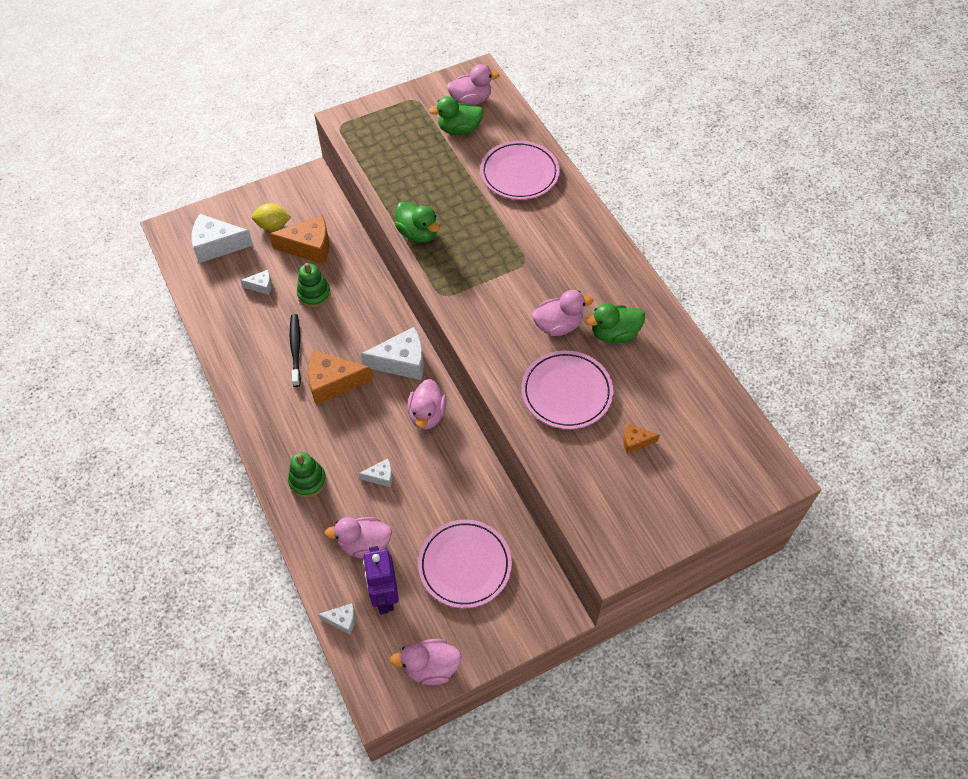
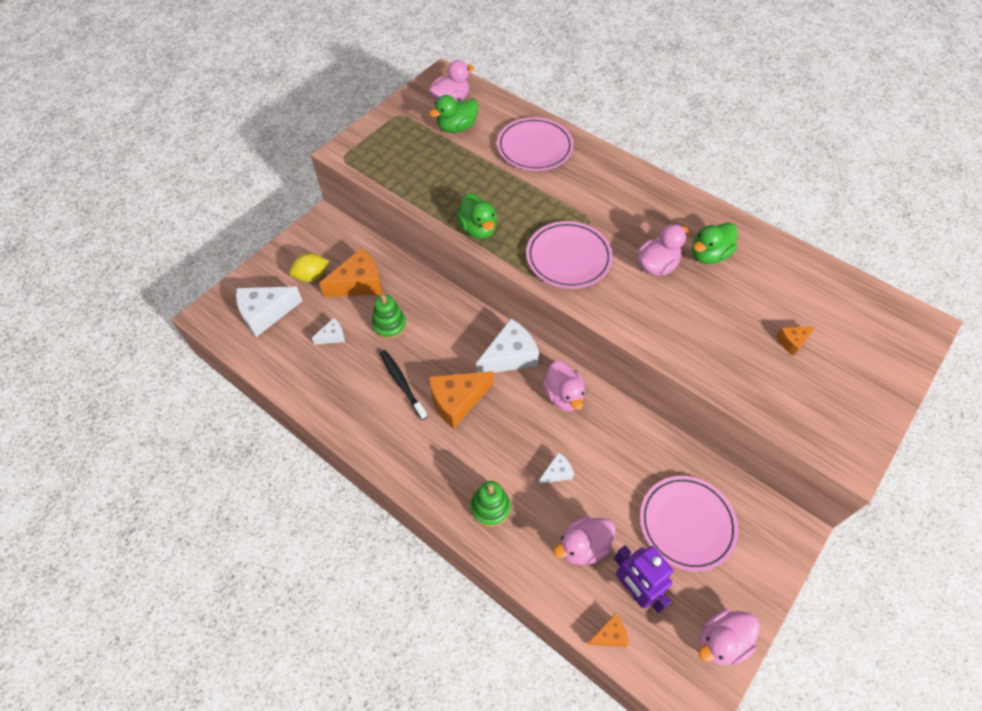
camera: 25 degrees left, 0 degrees up
(342, 620) = (609, 635): white cheese -> orange cheese
(418, 233) = (478, 229): green duck -> green duck turned 45 degrees clockwise
(566, 392) = (705, 322): pink plate -> pink plate (568, 258)

